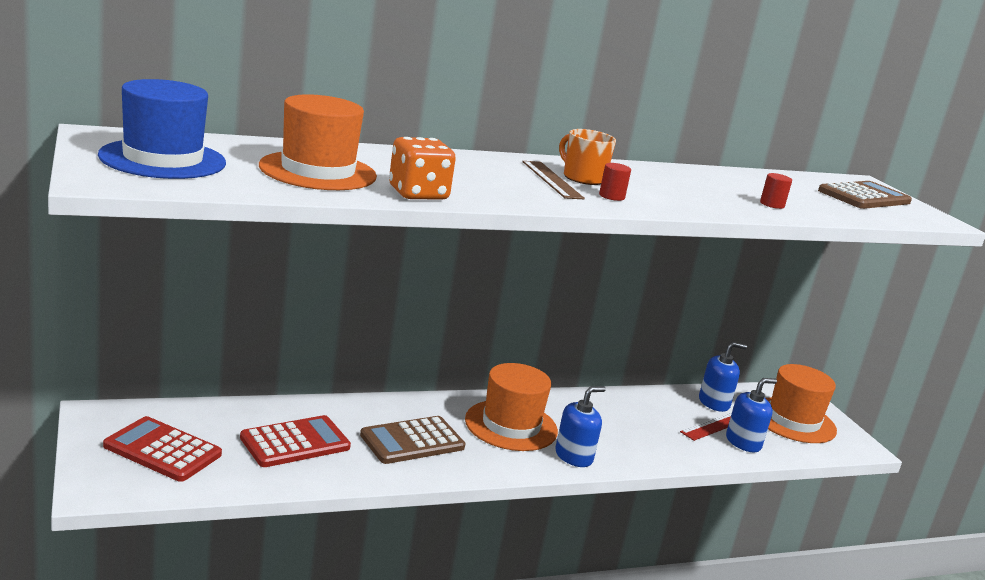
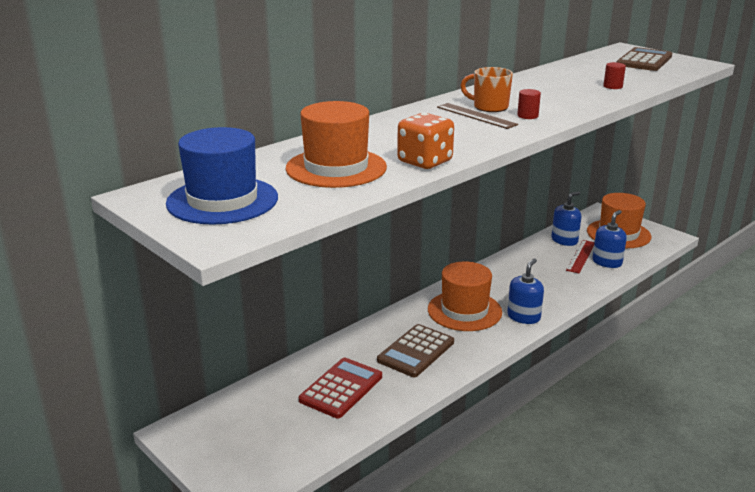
camera: 20 degrees left, 5 degrees up
(162, 450) = (255, 438): red calculator -> none

